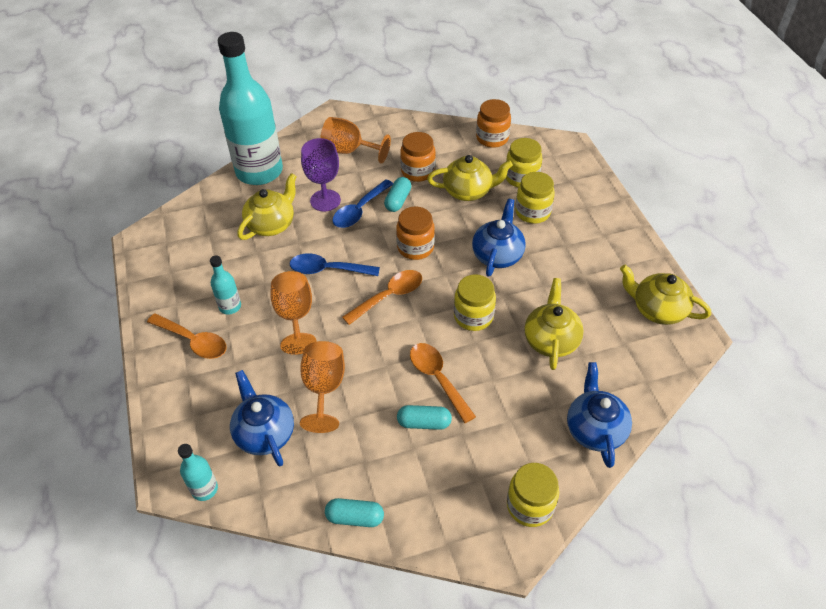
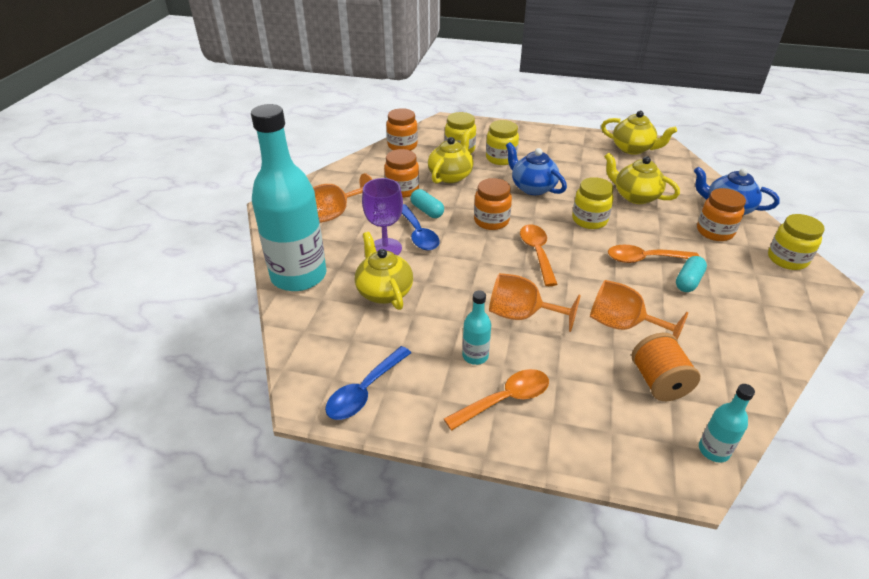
camera: 60 degrees left, 10 degrees down
(264, 433) = (658, 382): blue teapot -> orange spool
(328, 270) = (477, 276): blue spoon -> blue spoon (364, 391)
(355, 517) = (776, 353): turquoise capsule -> none
(535, 427) = (714, 232): none -> orange jar
(657, 309) = (633, 149): yellow teapot -> yellow teapot turned 120 degrees counterclockwise

